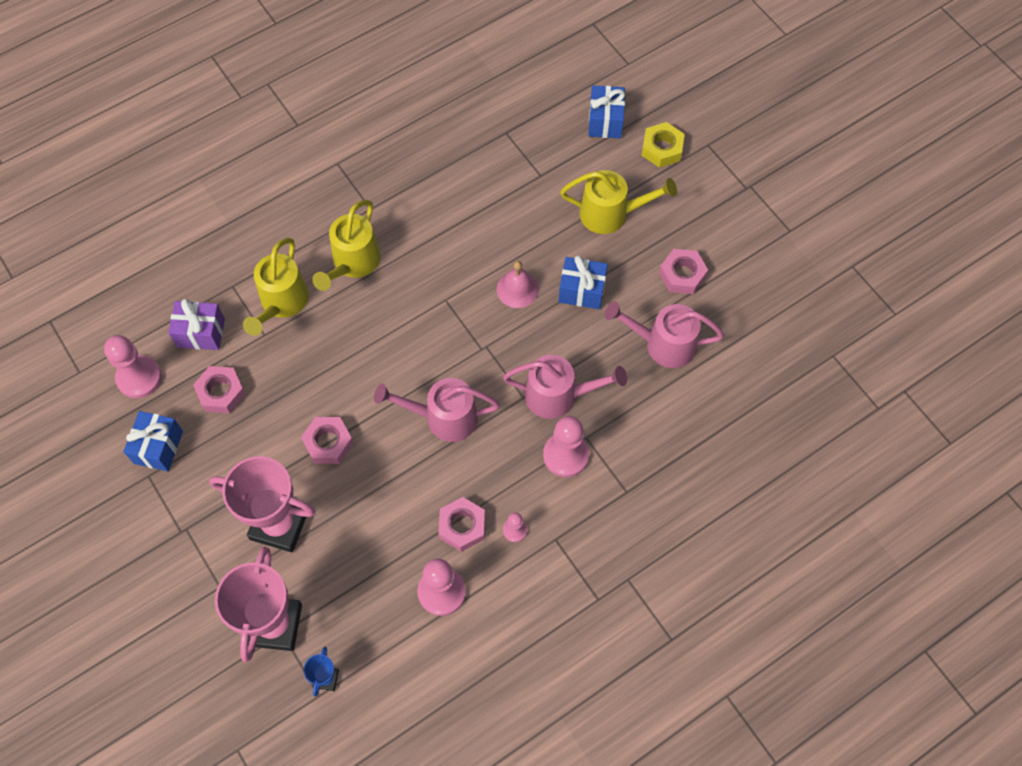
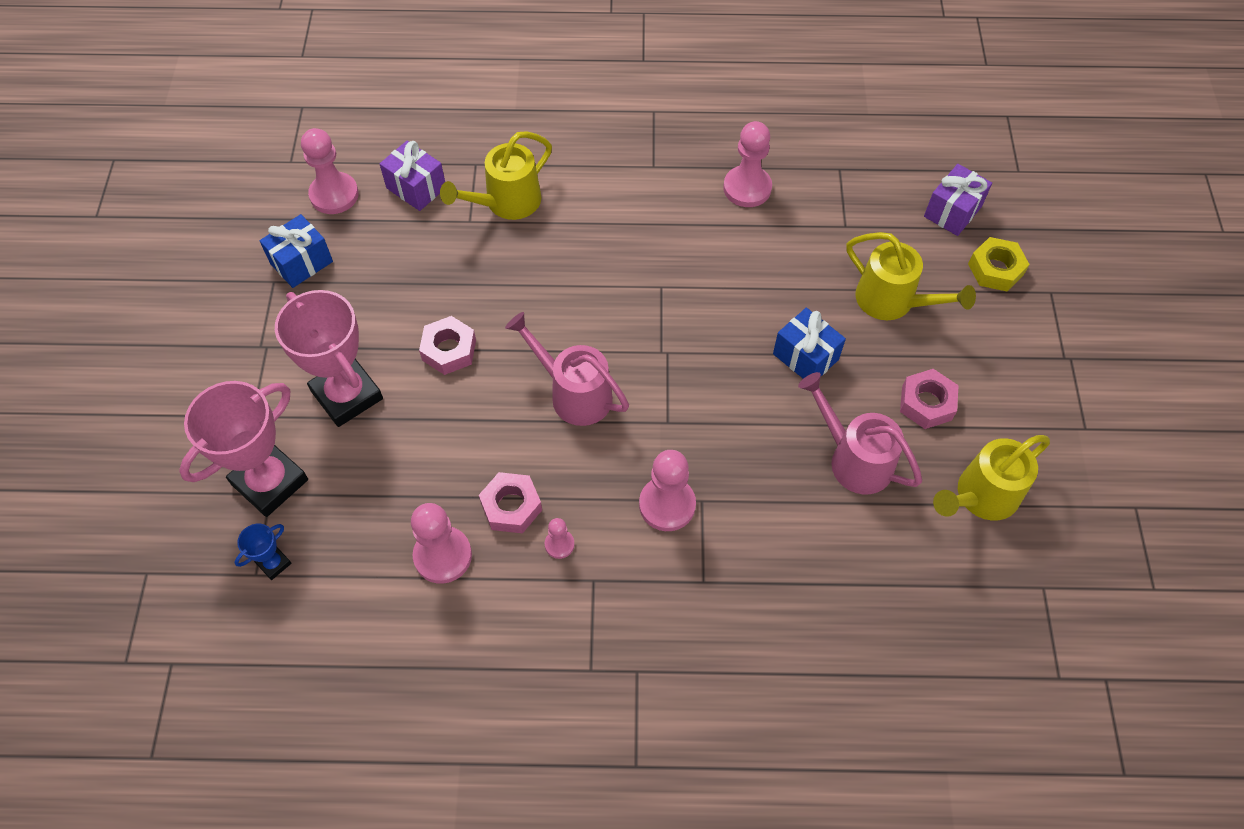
camera: 35 degrees right, 5 degrees down
(221, 392) = (392, 248): pink nut -> none
(353, 264) = (598, 205): yellow watering can -> yellow watering can (980, 497)
(451, 186) = (747, 188): none -> pink pawn
(517, 289) = (740, 317): pink bell -> none
(559, 396) = (705, 443): pink watering can -> none
(605, 121) = (952, 212): blue gift -> purple gift

